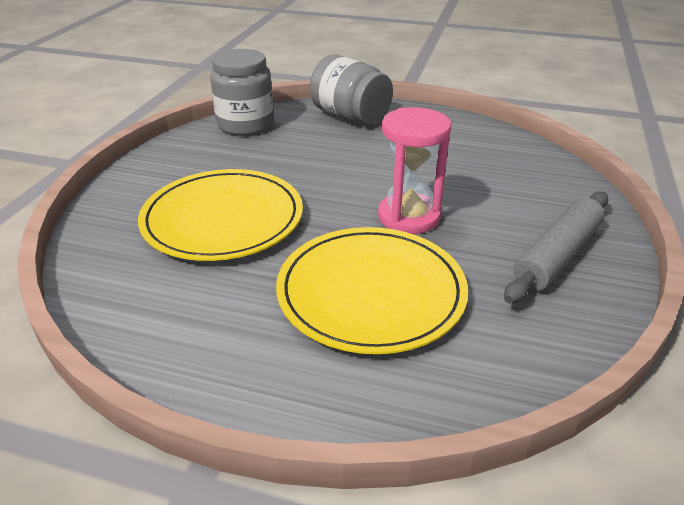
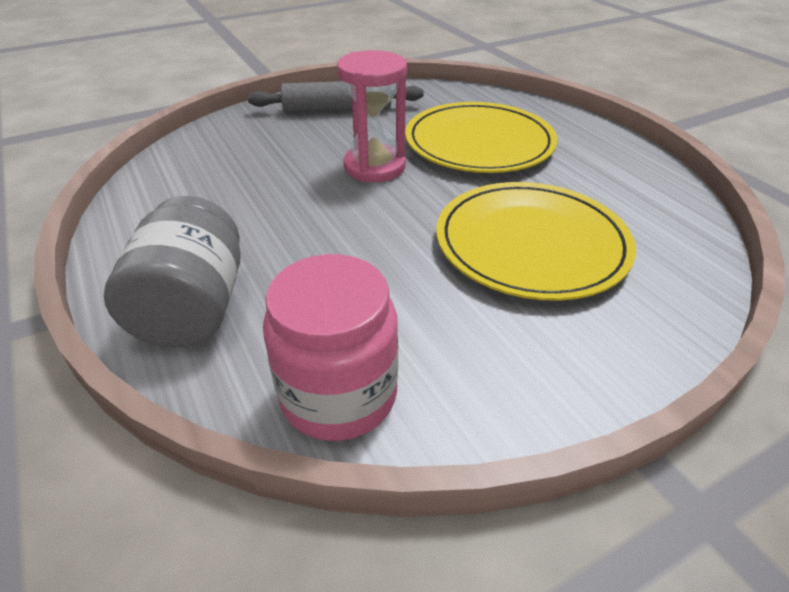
camera: 135 degrees left, 5 degrees up
(245, 125) = (338, 395): grey jar -> pink jar

